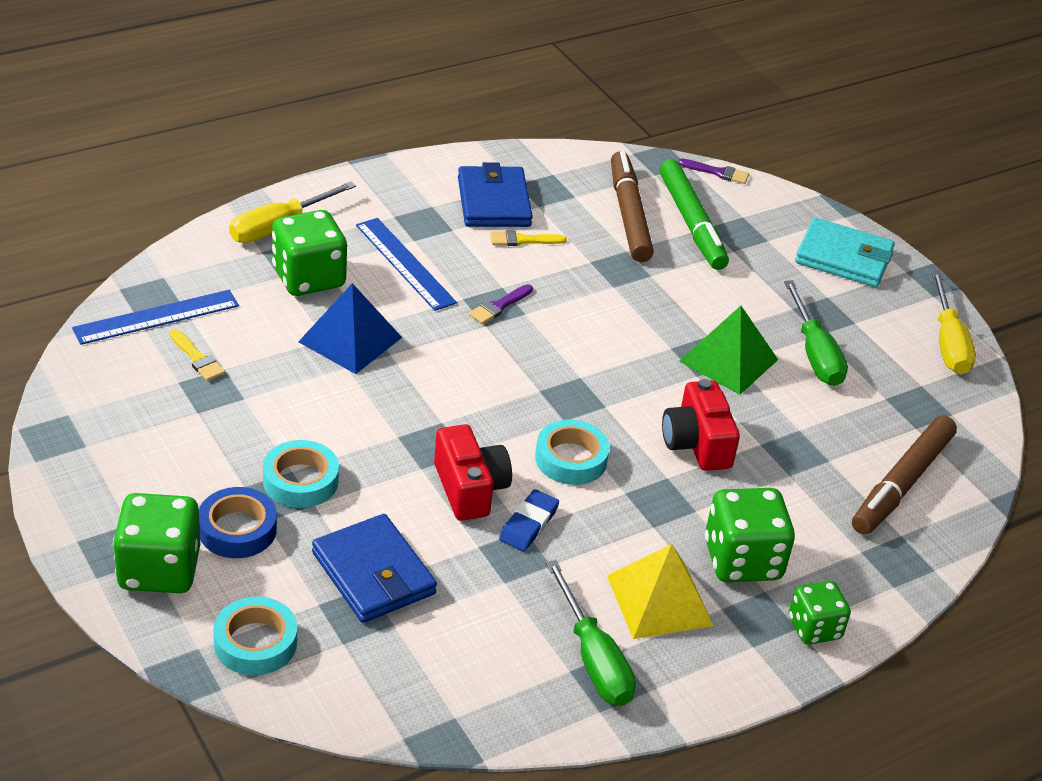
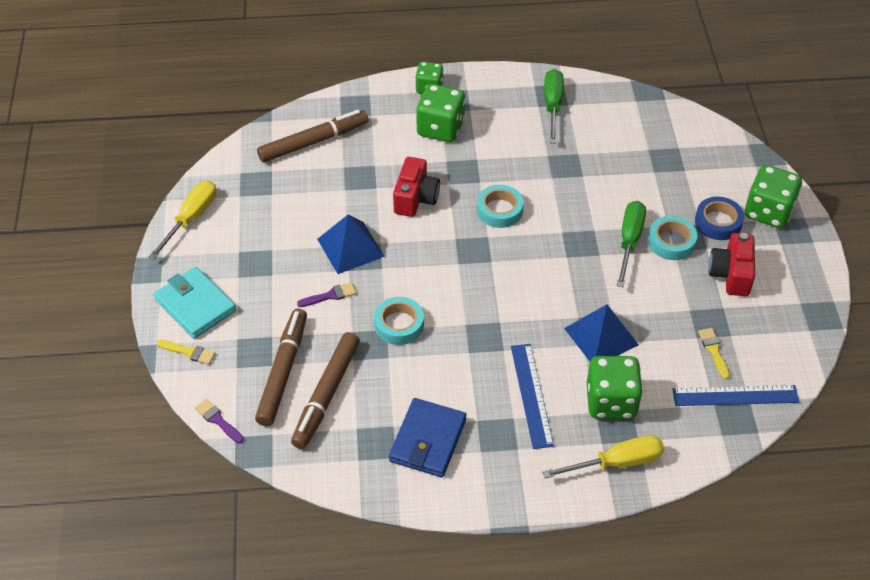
camera: 150 degrees left, 10 degrees up
(255, 643) = (724, 160): turquoise tape -> turquoise tape (399, 324)
(373, 573) = (649, 177): blue wallet -> none
(470, 489) = (571, 209): red camera -> red camera (731, 274)
(499, 306) = (481, 335): purple brush -> purple brush (330, 295)
(522, 240) = (427, 392): yellow brush -> yellow brush (189, 352)
(528, 524) = (548, 179): blue eraser -> none
(659, 600) = (500, 122): yellow pyramid -> none
(691, 223) = (283, 371): green marker -> brown marker
(728, 360) = (350, 247): green pyramid -> blue pyramid
(815, 353) = (288, 236): green screwdriver -> green screwdriver (629, 241)

